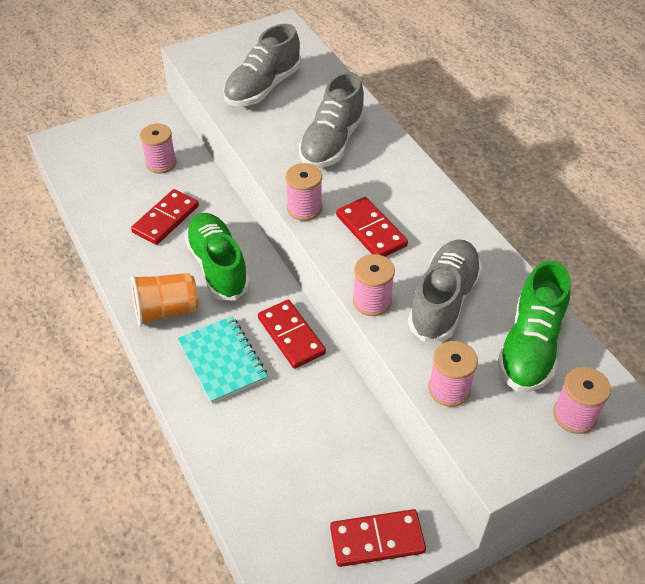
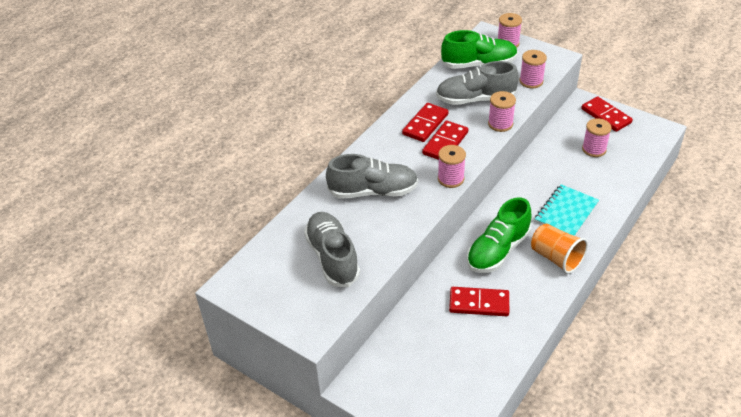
camera: 115 degrees left, 5 degrees down
(161, 163) = (421, 341): pink spool -> pink spool (594, 149)
(263, 87) = (332, 257): grey shoe -> grey shoe turned 120 degrees counterclockwise
(291, 336) = (521, 191): red domino -> red domino (425, 124)

